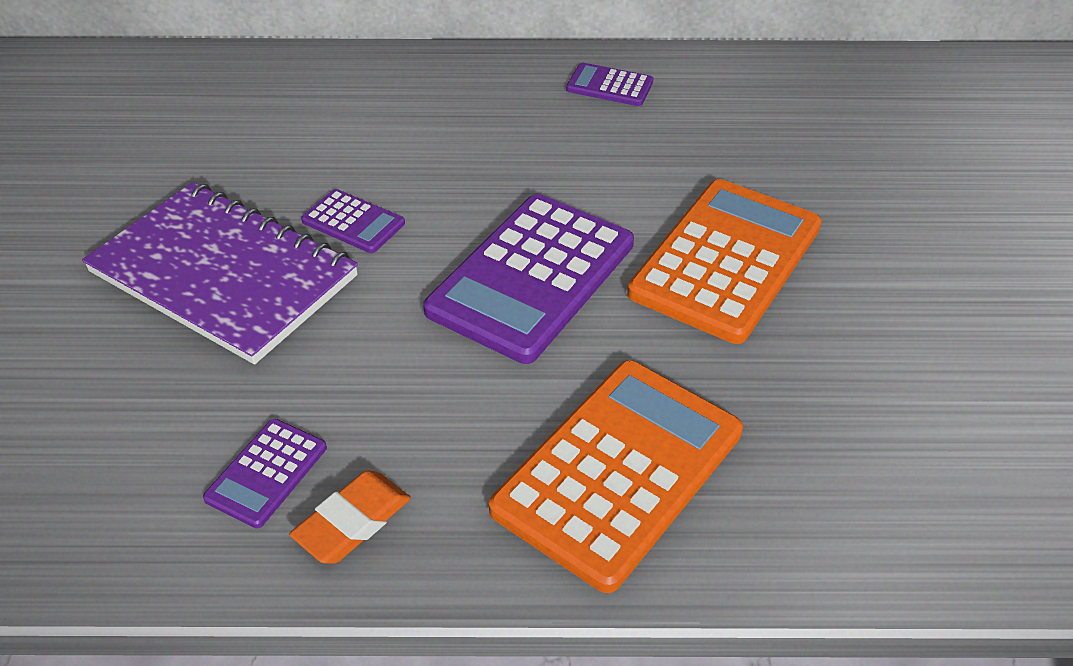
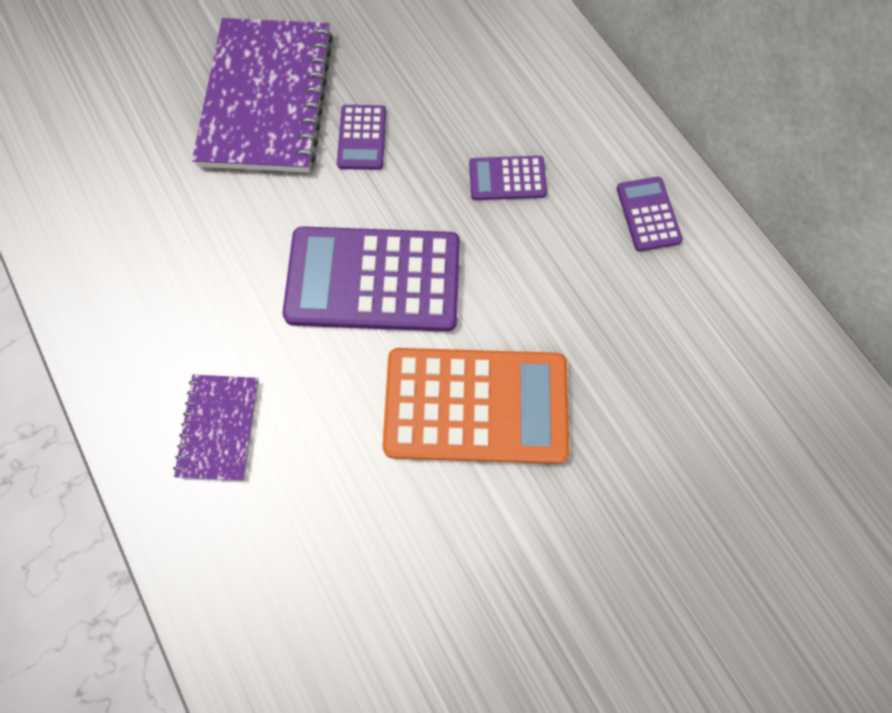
camera: 60 degrees right, 25 degrees up
(267, 473) = (119, 228): purple calculator -> purple calculator (507, 179)
(352, 522) = (106, 295): orange eraser -> none
(618, 470) = (219, 428): orange calculator -> purple notebook

